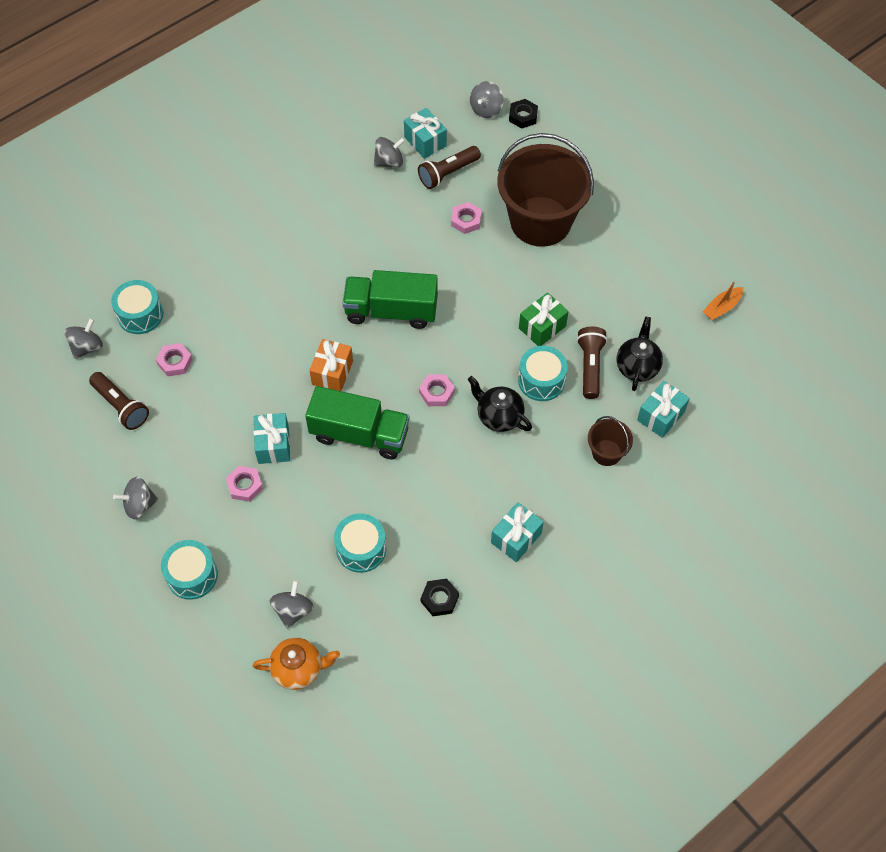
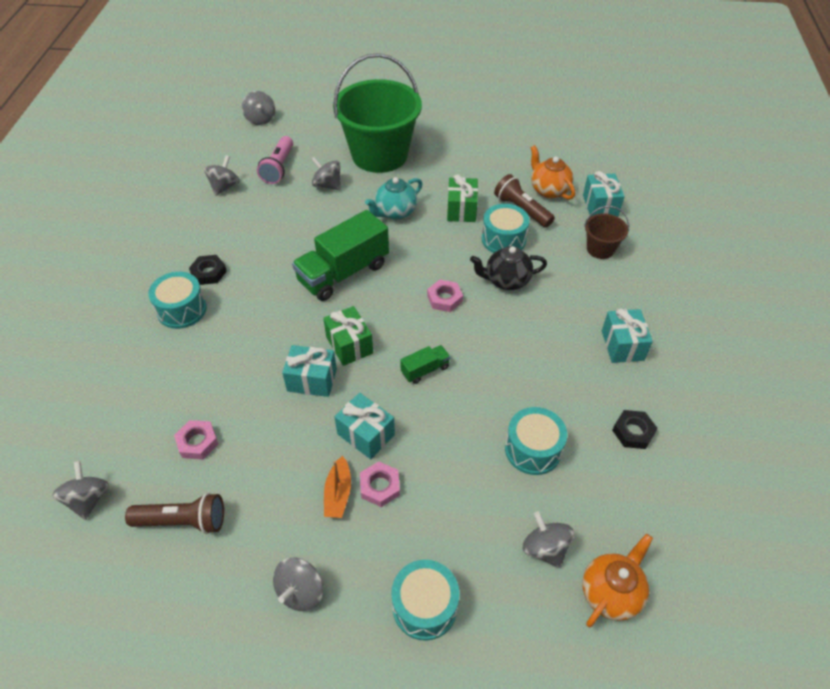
camera: 45 degrees left, 10 degrees down
(140, 314) = (118, 431): turquoise drum -> turquoise drum (182, 310)
(332, 373) = (349, 345): orange gift -> green gift
(359, 434) = (425, 370): green truck -> green truck, size x0.46
(425, 142) = (238, 160): turquoise gift -> turquoise gift (312, 380)
(447, 173) = (278, 168): brown flashlight -> pink flashlight
(466, 220) = (327, 185): pink nut -> grey spinning top
(488, 288) = (395, 212): none -> turquoise teapot
(523, 116) = (291, 109): black nut -> black nut (209, 273)
(540, 221) = (379, 155): brown bucket -> green bucket
(637, 367) = (549, 190): black teapot -> orange teapot
(722, 307) = (550, 129): orange boat -> orange boat (338, 493)

